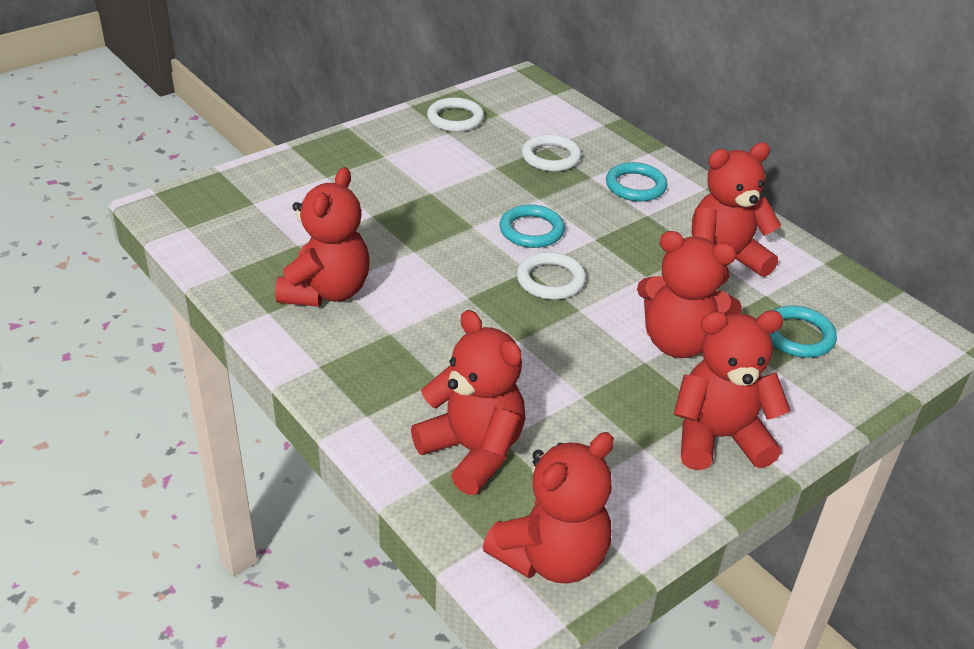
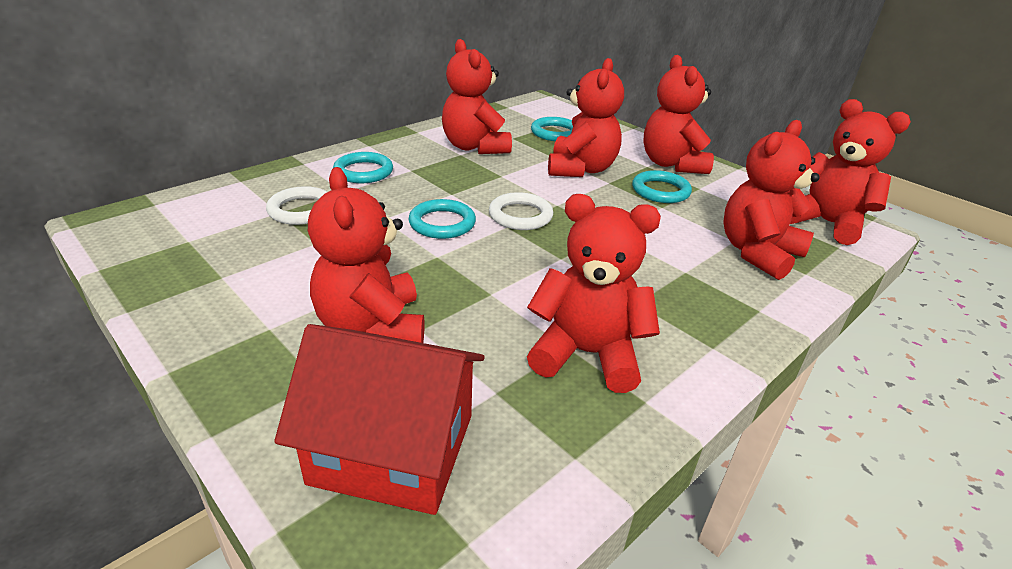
camera: 95 degrees left, 5 degrees down
(261, 204) = (393, 448): none -> red house
(377, 195) = (372, 327): none -> red teddy bear
(455, 119) = (186, 271): white ring -> none
(627, 404) = (660, 191): none -> turquoise ring

